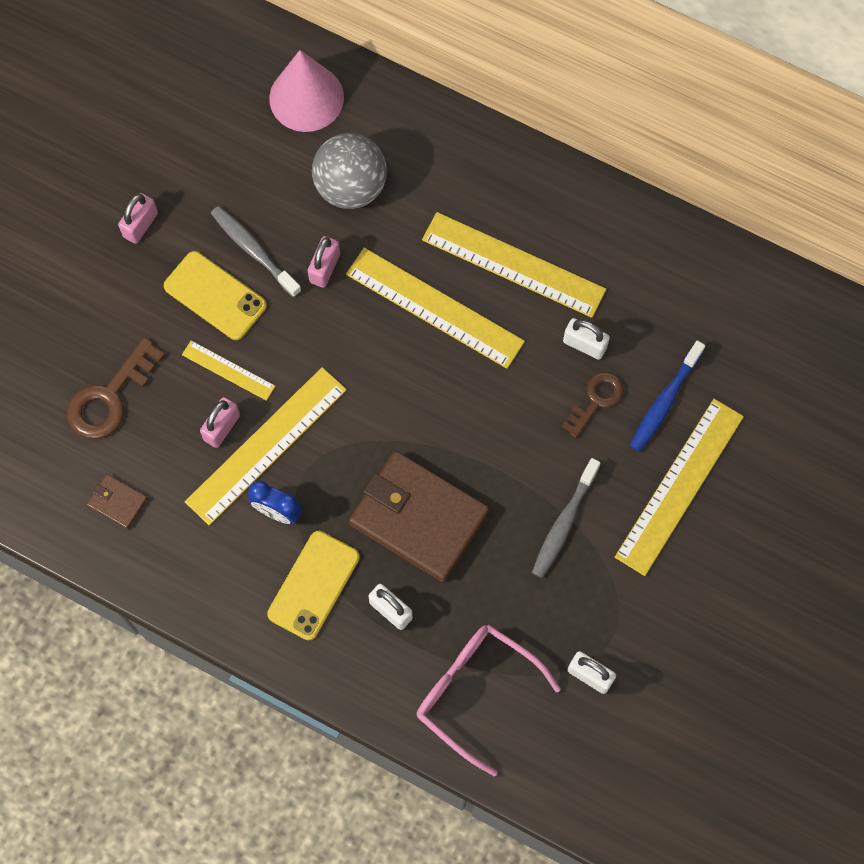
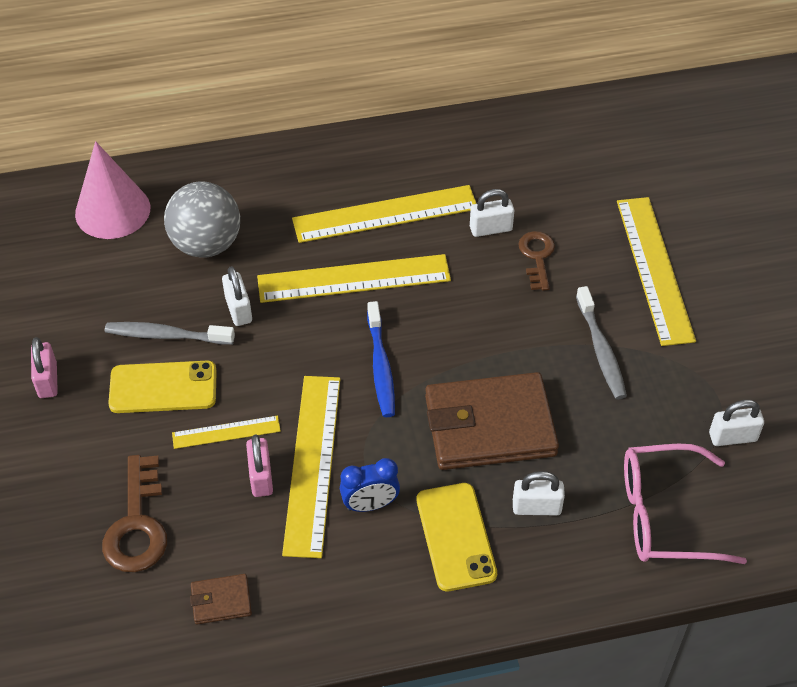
camera: 40 degrees left, 20 degrees down
(324, 268) = (238, 309): pink padlock -> white padlock
(664, 401) = (585, 225): blue toothbrush -> blue toothbrush (381, 366)

